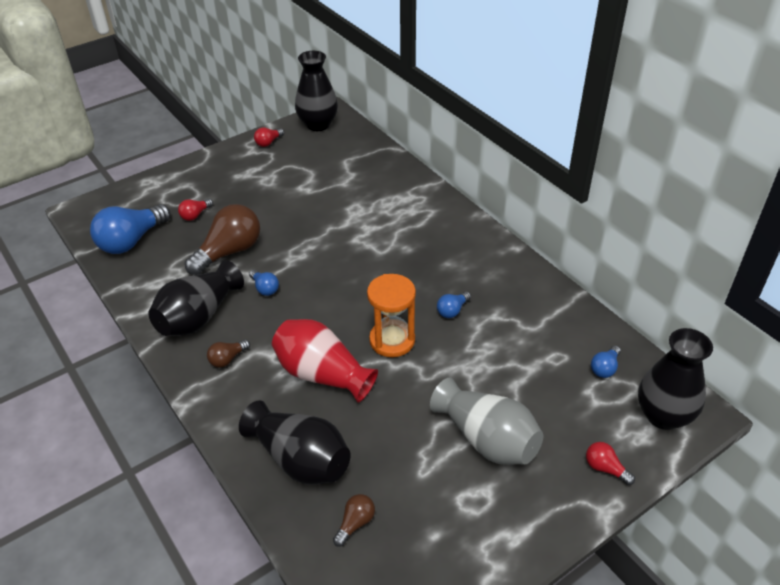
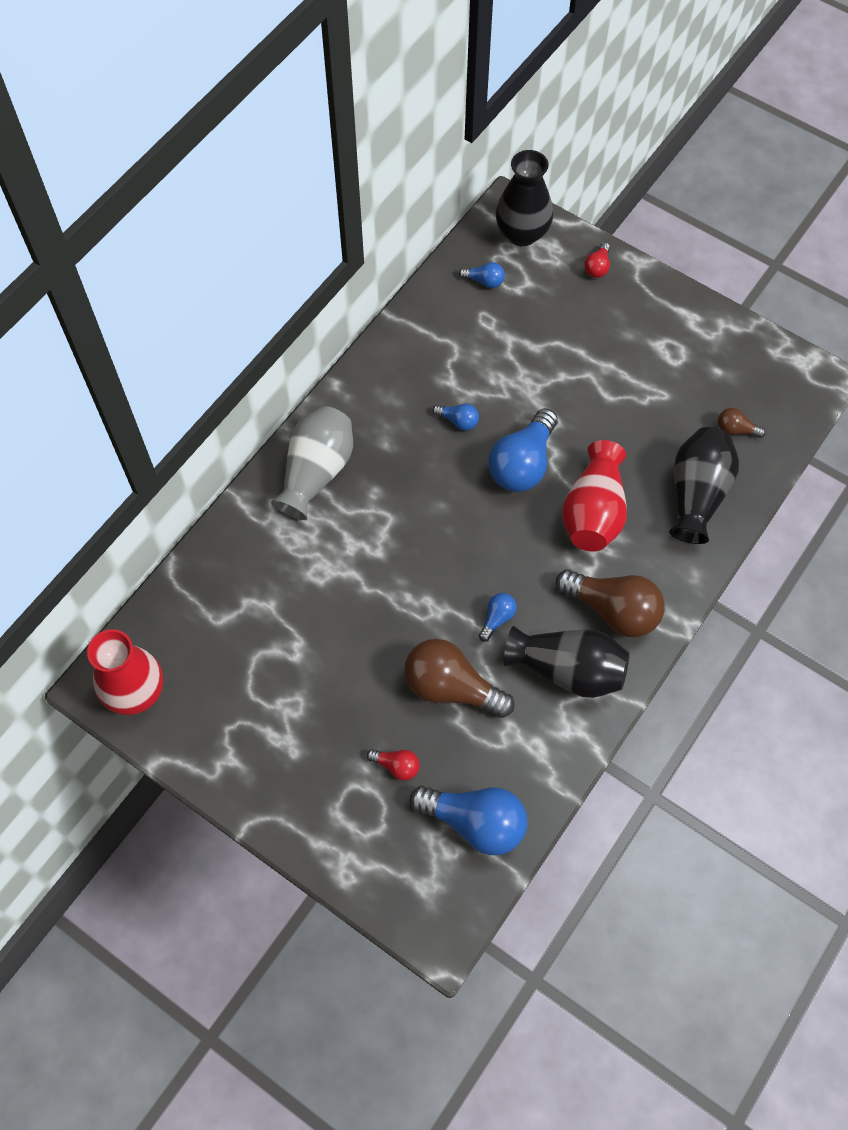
camera: 110 degrees left, 20 degrees up
(227, 359) = (613, 610): brown light bulb -> brown light bulb, size x2.13
(268, 142) = (201, 744): red light bulb -> none
(318, 124) = (135, 692): black vase -> red vase
(392, 340) = (522, 464): orange hourglass -> blue light bulb
(487, 439) = (607, 355): grey vase -> grey vase (316, 472)

